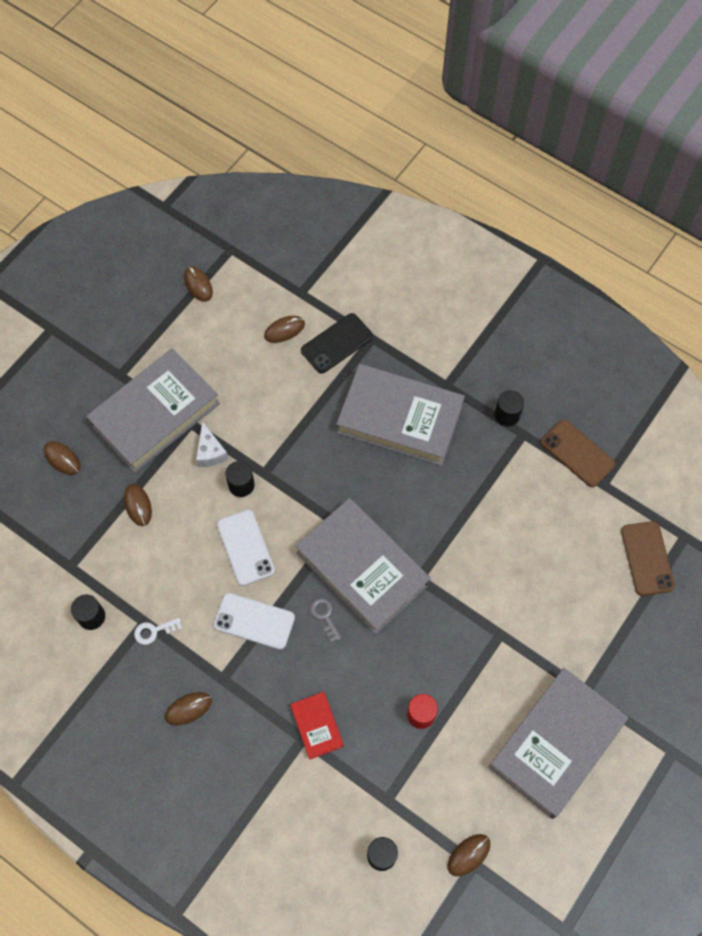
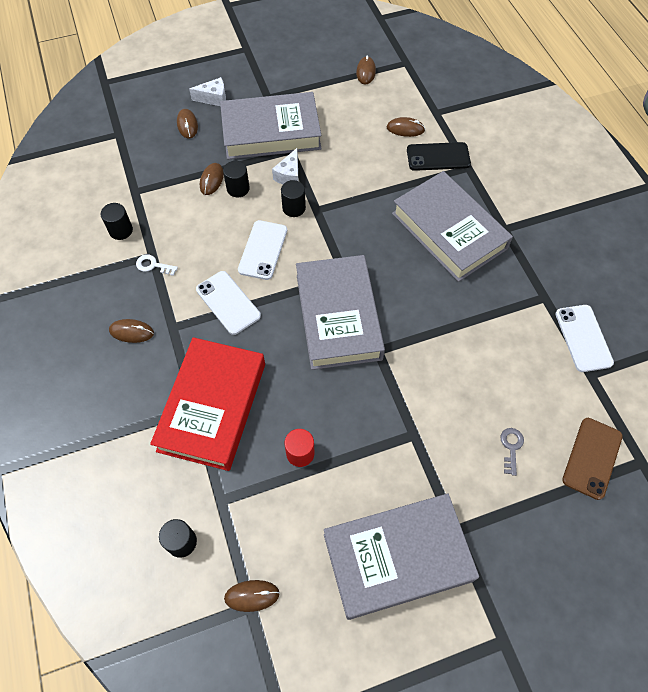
camera: 35 degrees right, 5 degrees down
(65, 410) = (214, 98): none -> white cheese
(317, 726) = (212, 406): red book -> red book, size x2.17
(324, 616) = (282, 332): grey key -> grey key (511, 447)
(507, 415) = (540, 276): black cylinder -> black cylinder (238, 188)
(577, 453) = (583, 338): brown phone -> white phone

